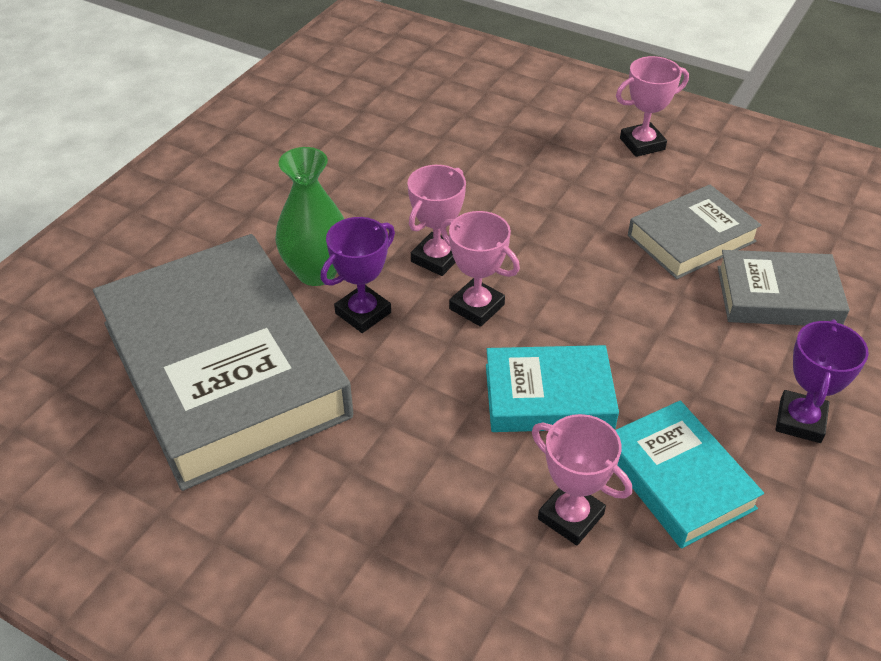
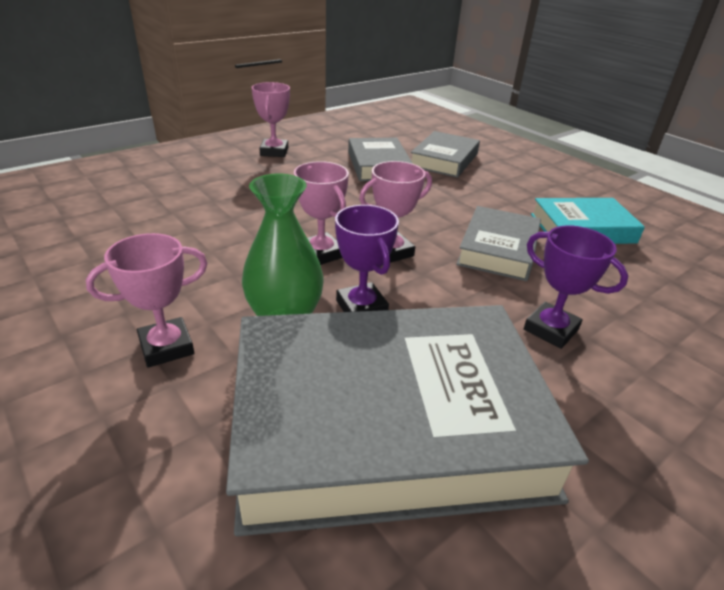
camera: 70 degrees left, 10 degrees down
(548, 396) = (498, 249): turquoise book -> grey book
(570, 516) = (611, 272): pink trophy -> pink trophy (166, 347)
(800, 421) = (543, 183): purple trophy -> purple trophy (551, 329)

